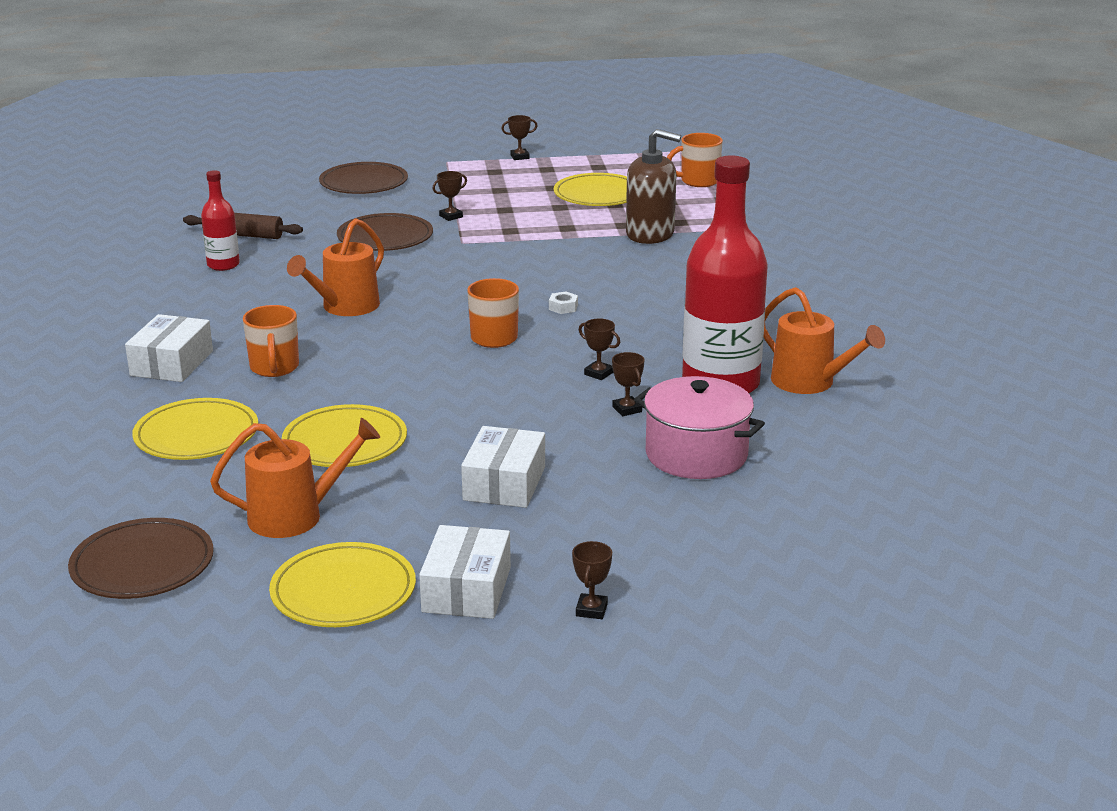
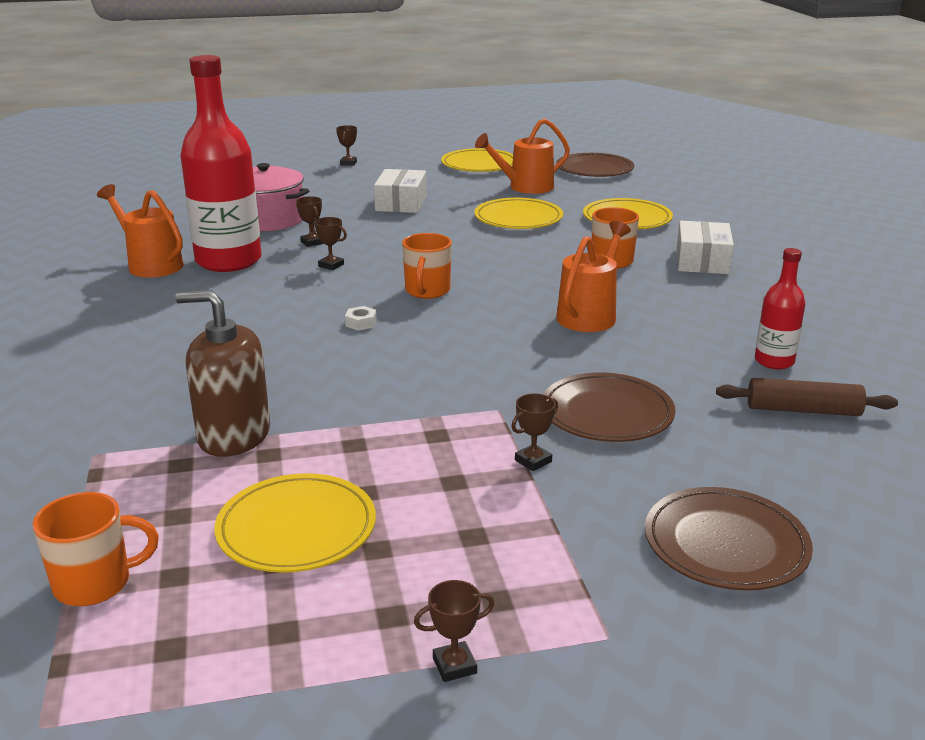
camera: 175 degrees right, 0 degrees up
(466, 589) = (414, 167): white box -> none

